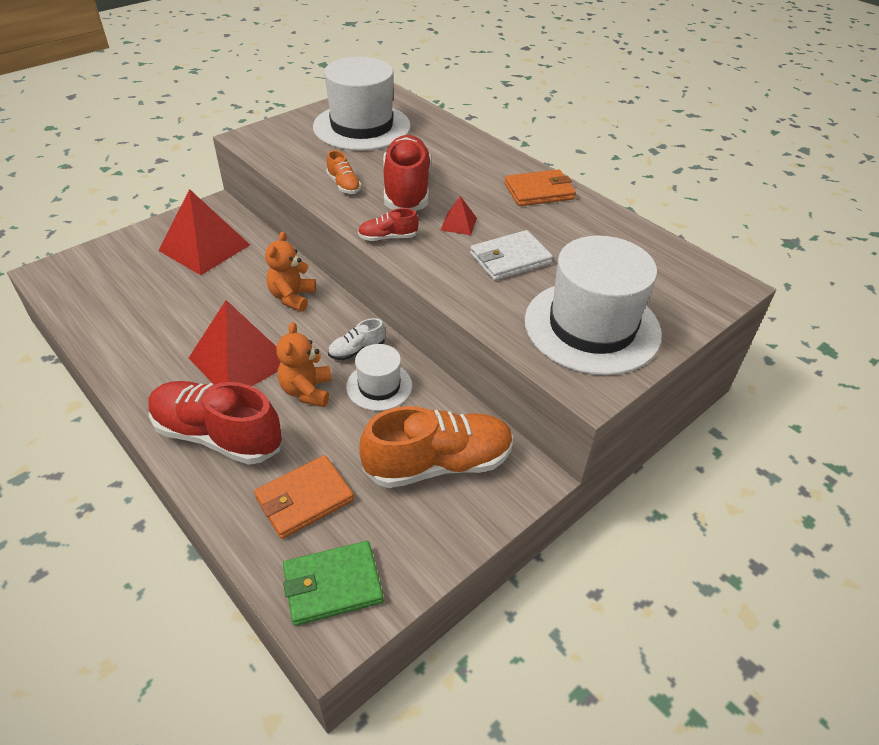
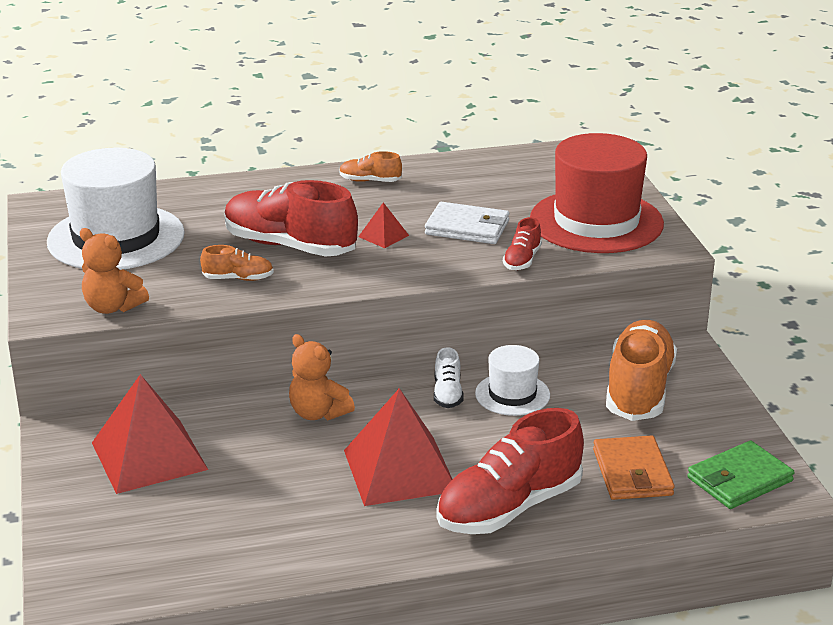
camera: 60 degrees left, 15 degrees down
(307, 391) = (485, 438): orange teddy bear -> orange teddy bear (112, 307)
(332, 585) = (739, 479): green wallet -> green wallet turned 45 degrees clockwise
(388, 238) = (369, 278): red shoe -> red shoe (522, 260)
(510, 259) = (467, 228): white wallet -> white wallet turned 75 degrees counterclockwise
(539, 191) = (370, 181): orange wallet -> orange shoe
(592, 327) = (596, 222): white hat -> red hat

